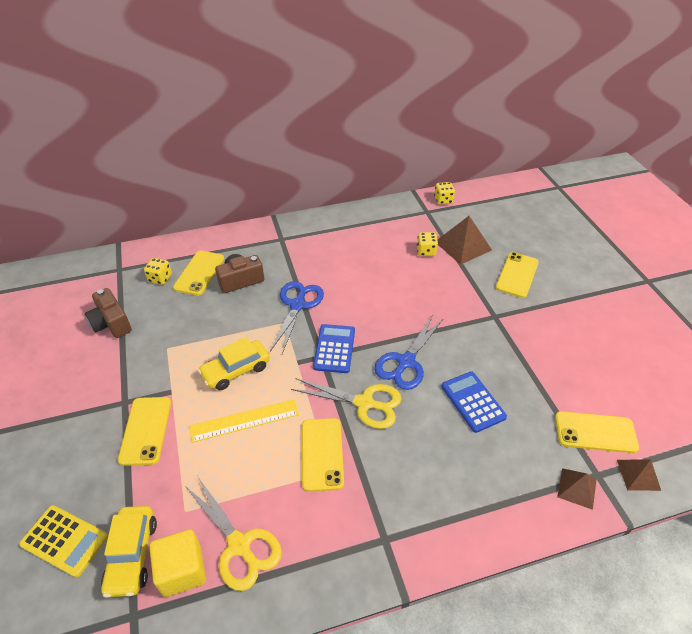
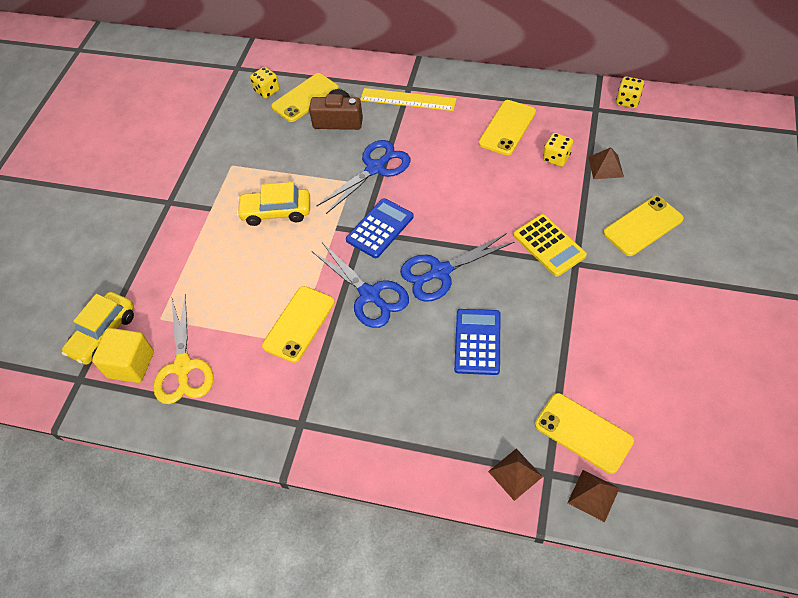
camera: 35 degrees right, 10 degrees up
(64, 540) = (65, 298): yellow calculator -> yellow calculator (549, 245)
(111, 323) = (200, 122): brown camera -> none
(145, 430) = (170, 235): yellow phone -> yellow phone (507, 128)
(244, 420) = (254, 262): yellow ruler -> yellow ruler (408, 99)
(364, 403) = (370, 295): yellow scissors -> blue scissors
(463, 246) = (605, 167): brown pyramid -> brown pyramid, size x0.58

